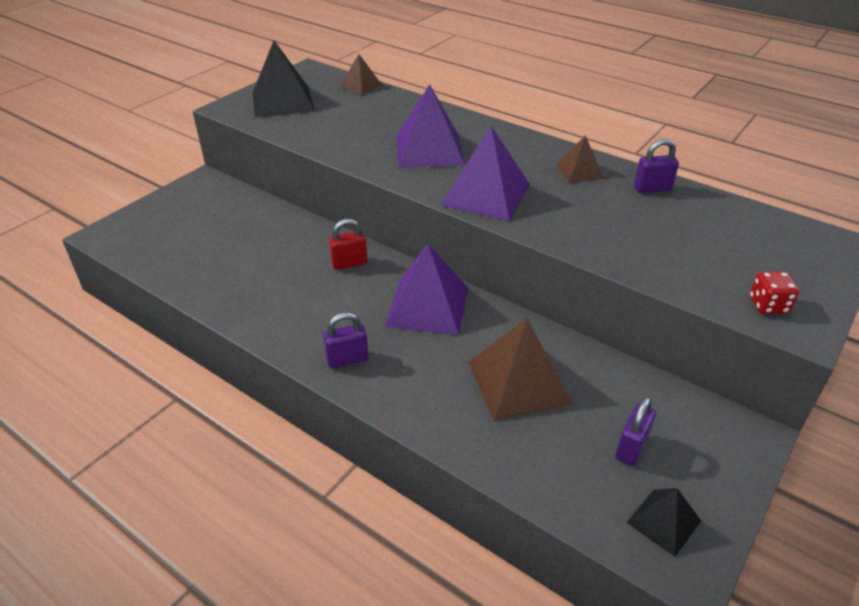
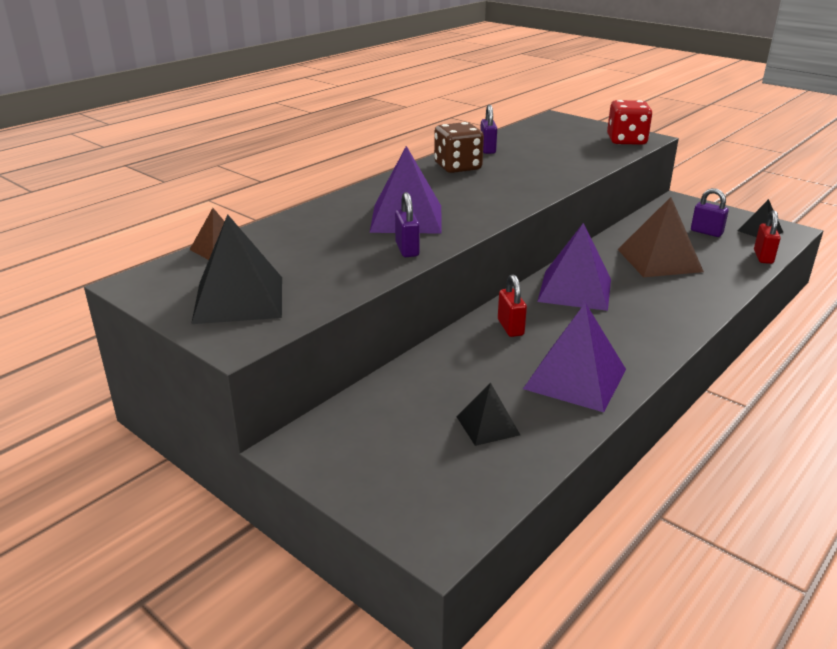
camera: 85 degrees left, 10 degrees down
(208, 252) = (488, 425): none -> black pyramid
(347, 359) = (657, 329): purple padlock -> purple padlock (407, 249)
(486, 195) = (496, 200): purple pyramid -> purple pyramid (575, 378)
(560, 501) = (763, 257): none -> red padlock
(579, 171) = (457, 167): brown pyramid -> brown dice
(768, 305) = (626, 140): red dice -> red dice, size x1.77

